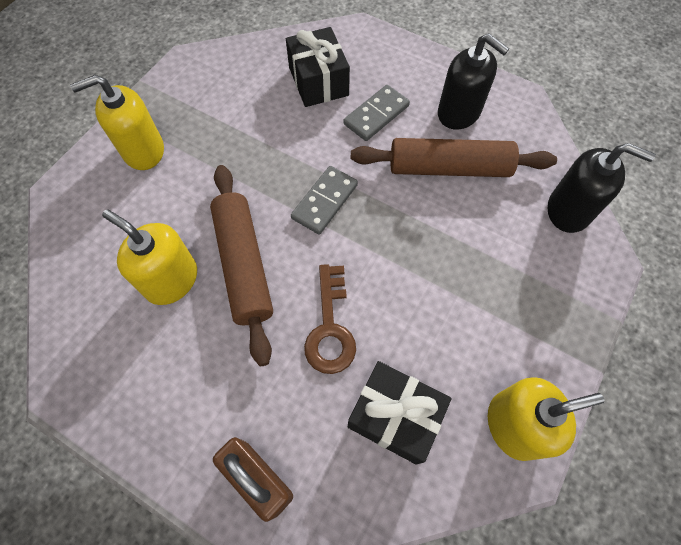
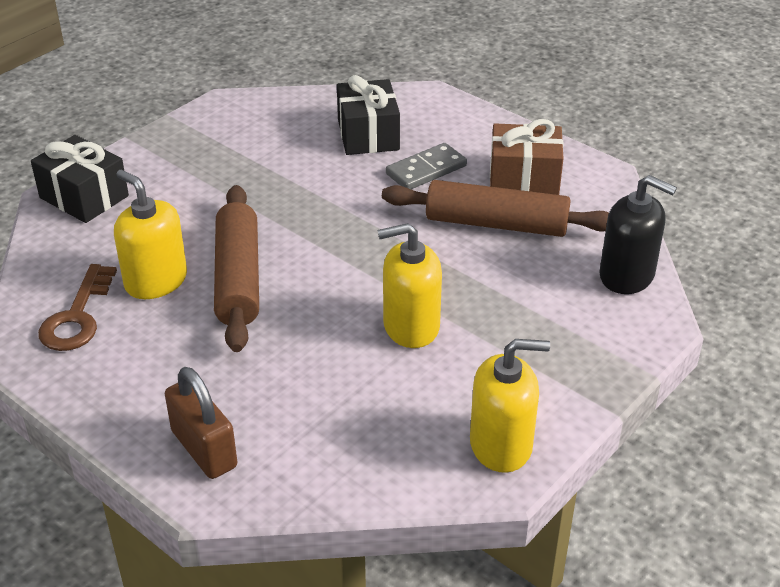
camera: 10 degrees right, 25 degrees down
(143, 150) = (155, 173): yellow soap dispenser -> yellow soap dispenser (411, 326)
(325, 201) = (344, 236): grey domino -> none
(330, 327) = (318, 340): brown key -> brown key (77, 317)
(394, 416) = (367, 420): black gift -> black gift (84, 197)
(459, 113) = (524, 178): black soap dispenser -> brown gift

